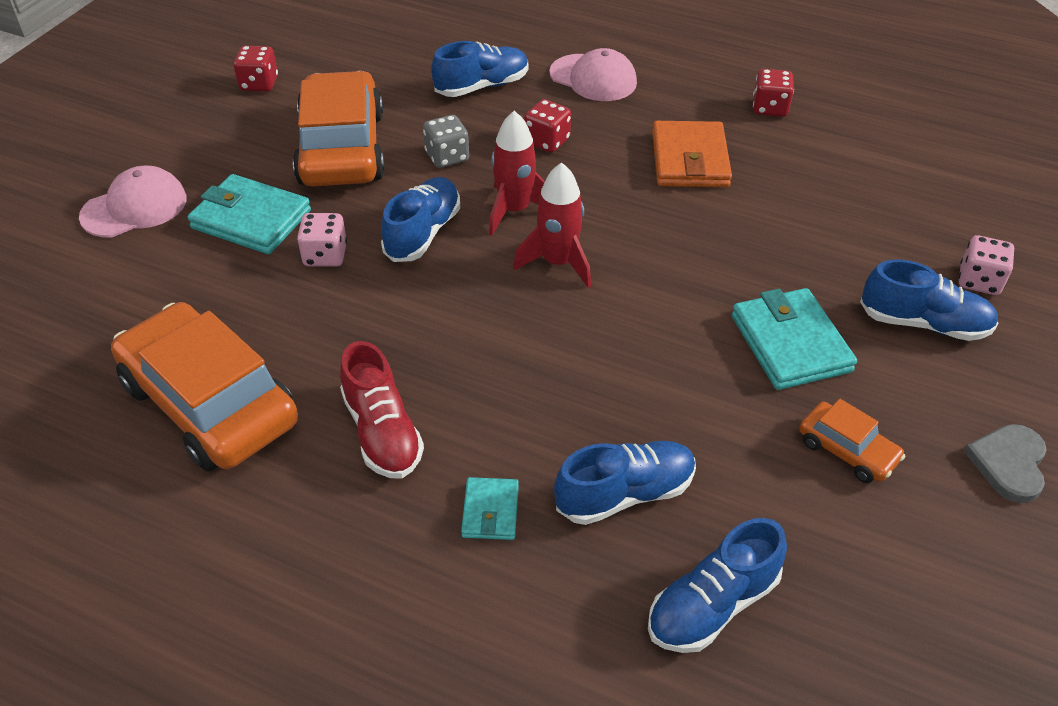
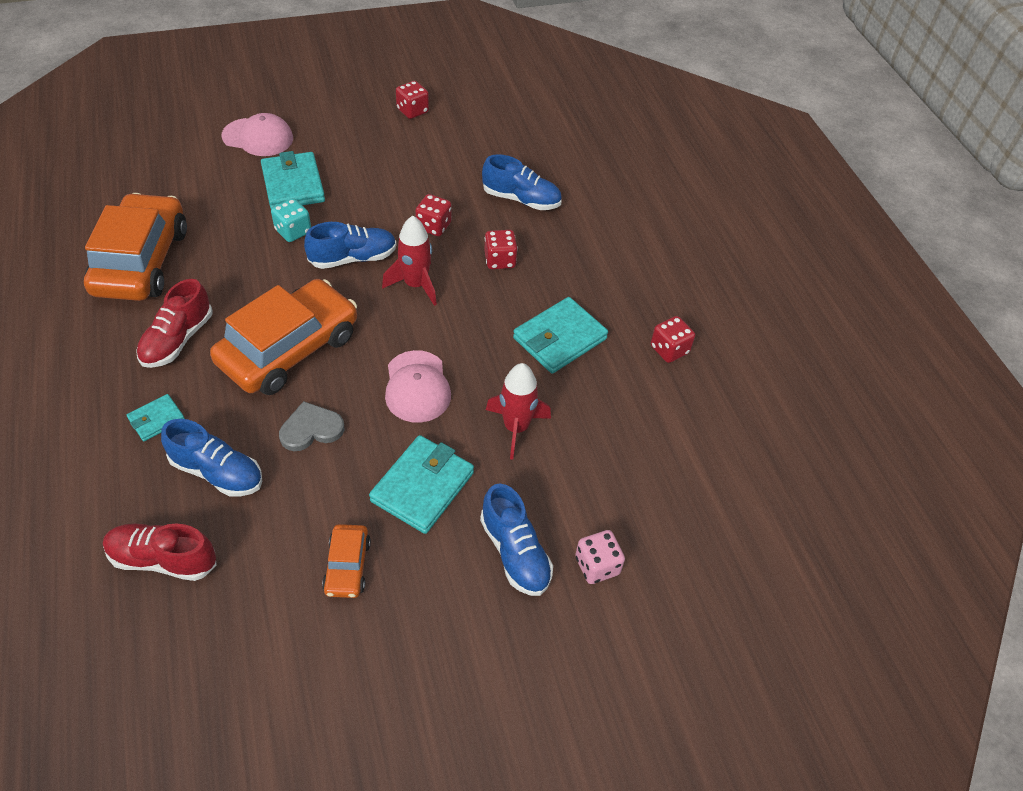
camera: 45 degrees right, 5 degrees up
(325, 255) = (293, 231): pink dice -> turquoise dice
(342, 148) = (392, 179): orange car -> orange car (289, 349)
(447, 157) = (433, 226): grey dice -> red dice
(557, 263) = (387, 332): red rocket -> red rocket (516, 428)
(593, 78) = (593, 243): pink cap -> pink cap (417, 387)
(690, 160) = (559, 339): orange wallet -> turquoise wallet
(712, 605) = (163, 559): blue shoe -> red shoe
(1008, 464) = (413, 666): grey heart -> grey heart (311, 429)

